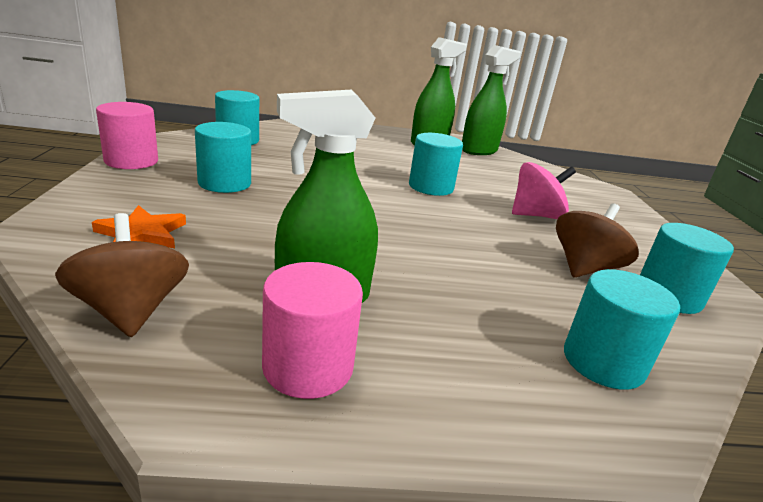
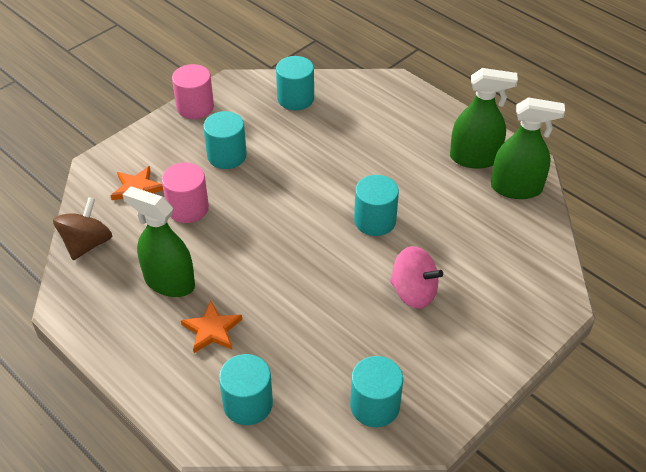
camera: 50 degrees right, 20 degrees up
(308, 367) = (118, 315): pink cylinder -> pink cylinder (188, 208)
(446, 316) = (212, 330): none -> orange star
(584, 268) = (356, 353): brown spinning top -> none

